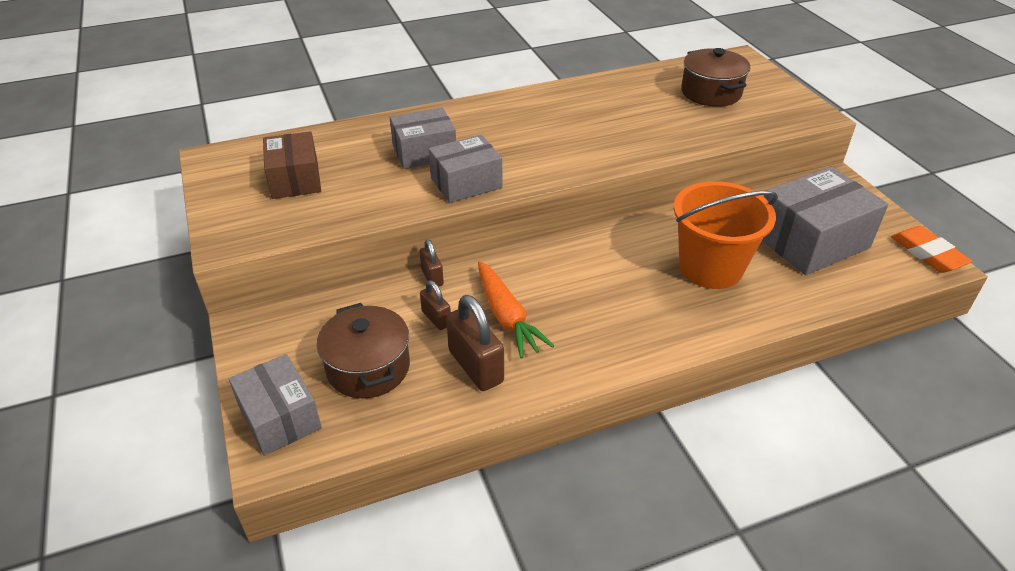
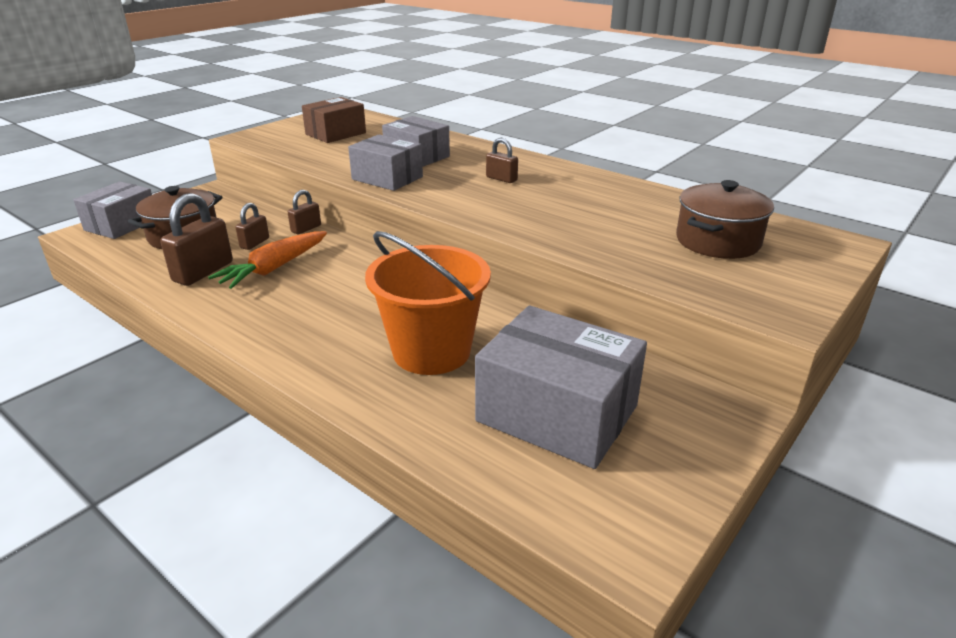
camera: 60 degrees right, 10 degrees down
(526, 129) = (501, 179): none -> brown padlock
(928, 253) = (644, 536): orange eraser -> none

